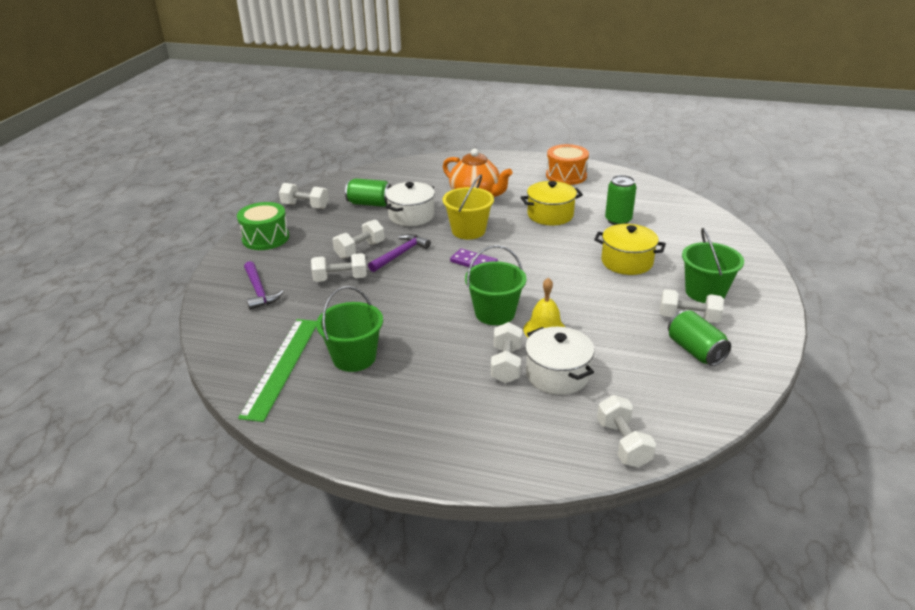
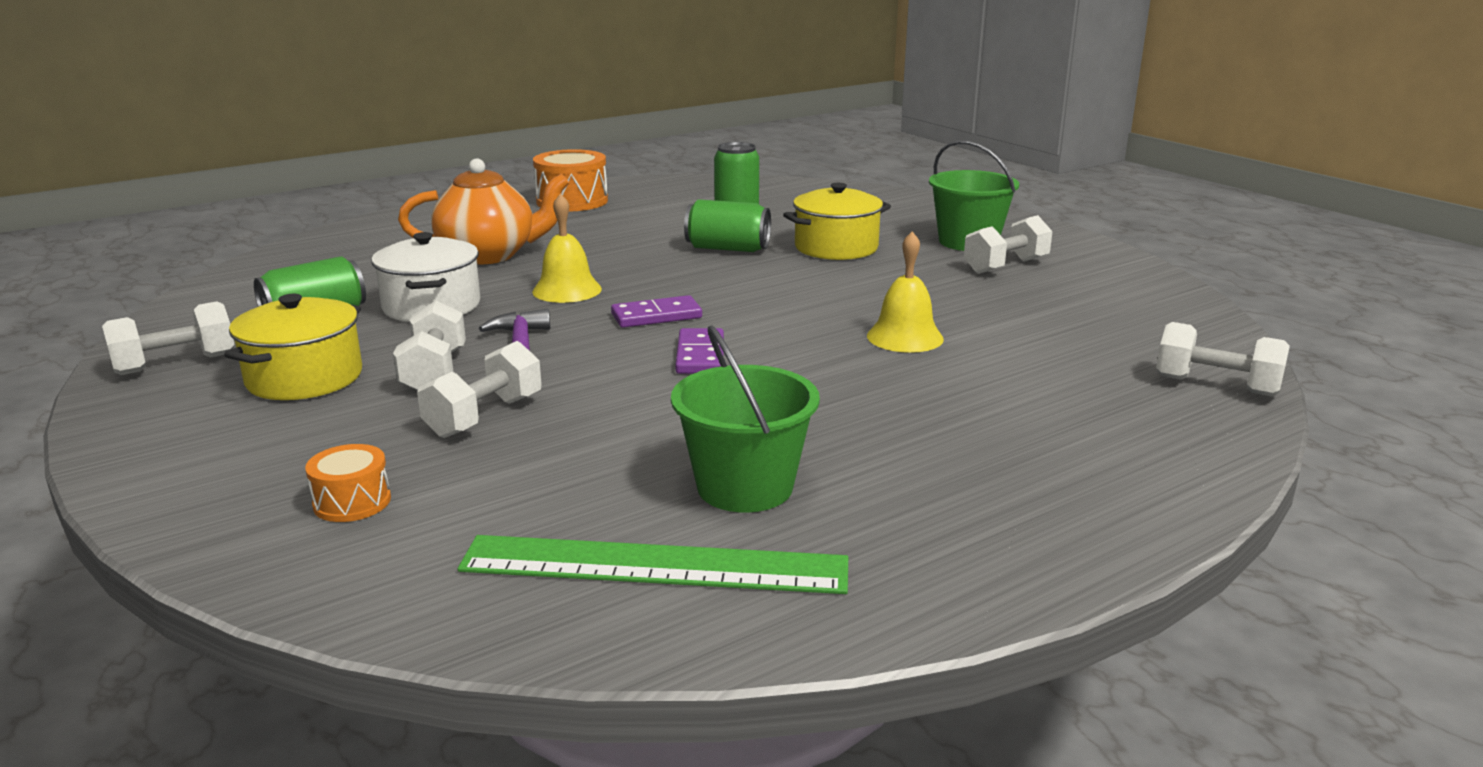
camera: 50 degrees left, 10 degrees down
(259, 291) = (352, 502): purple hammer -> orange drum
(265, 238) = (182, 433): green drum -> none
(282, 366) = (654, 565): green ruler -> green ruler turned 45 degrees counterclockwise
(450, 292) = (700, 355): none -> purple domino
(468, 231) = (567, 290): yellow bucket -> yellow bell
(495, 313) = (811, 349): green bucket -> none
(506, 364) = (948, 387): white dumbbell -> none
(550, 215) = (643, 240): yellow pot -> yellow pot (304, 378)
(557, 375) = (1019, 367): white pot -> none
(695, 351) = (1076, 287): green can -> green can (727, 248)

